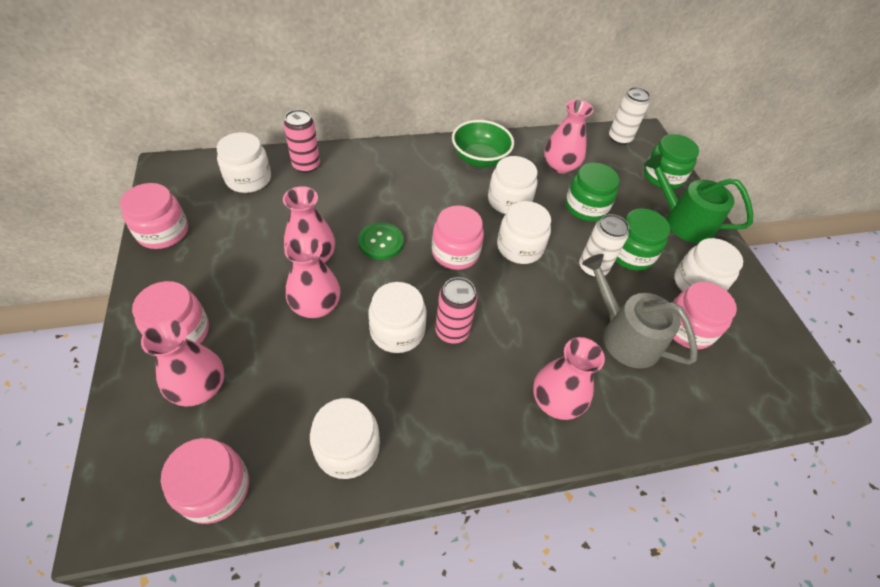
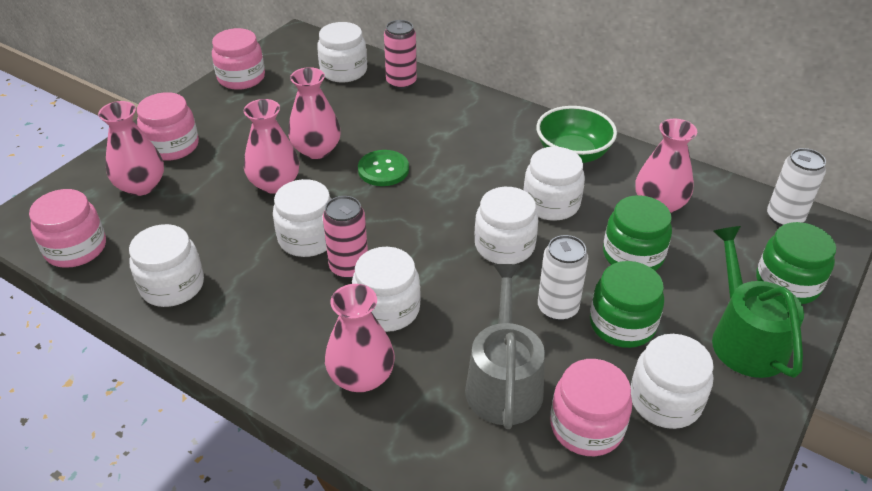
camera: 50 degrees right, 10 degrees down
(455, 252) = (436, 214): pink jar -> none
(511, 342) = (387, 309): none -> white jar

